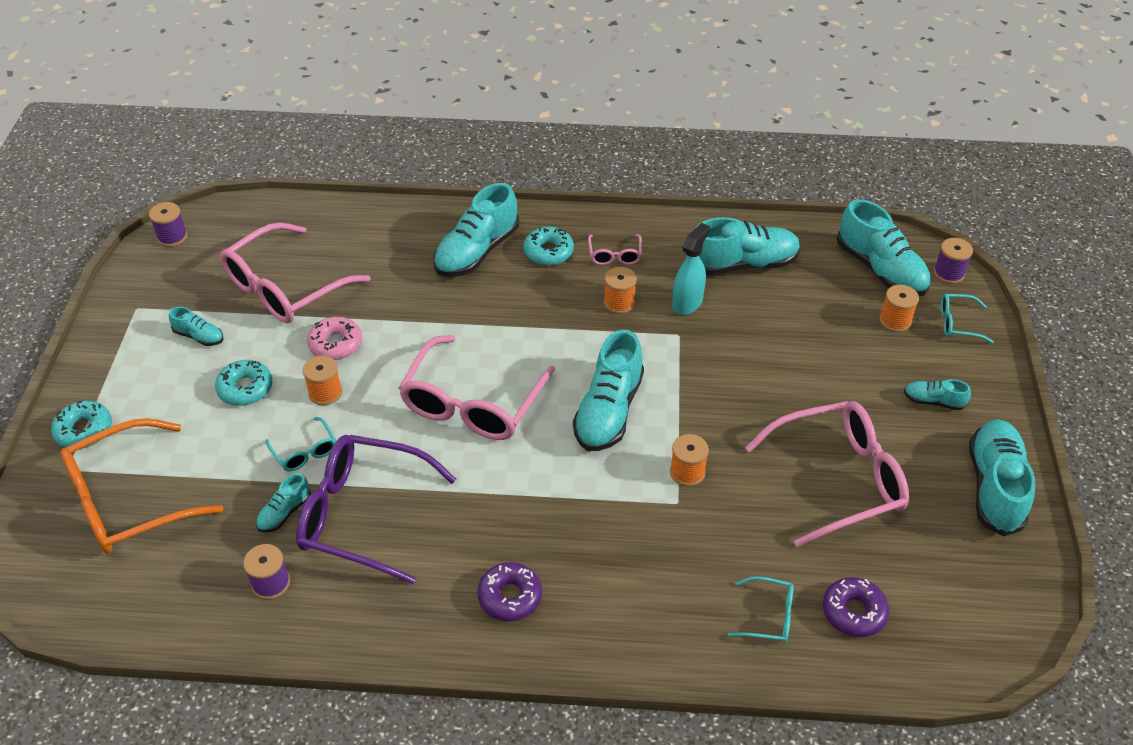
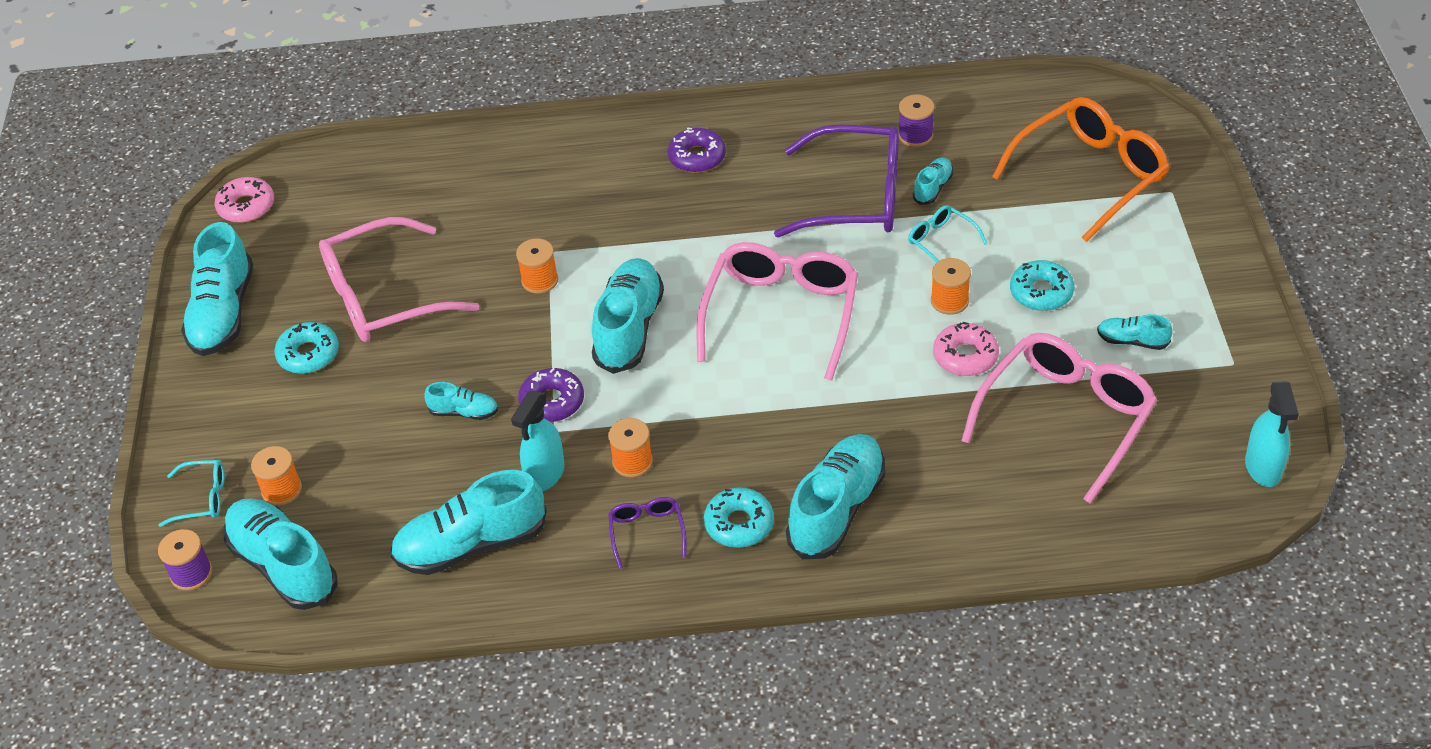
camera: 175 degrees right, 0 degrees up
(84, 430) = (1184, 227): turquoise donut -> turquoise donut (308, 354)
(172, 237) = (1263, 468): purple spool -> turquoise spray bottle
(615, 255) = (647, 532): pink glasses -> purple glasses
(769, 616) = (464, 176): turquoise glasses -> none
(854, 612) = (387, 190): purple donut -> purple donut (552, 402)
(933, 401) = (261, 393): turquoise shoe -> turquoise shoe (464, 412)
(1011, 618) = (246, 206): none -> pink donut

